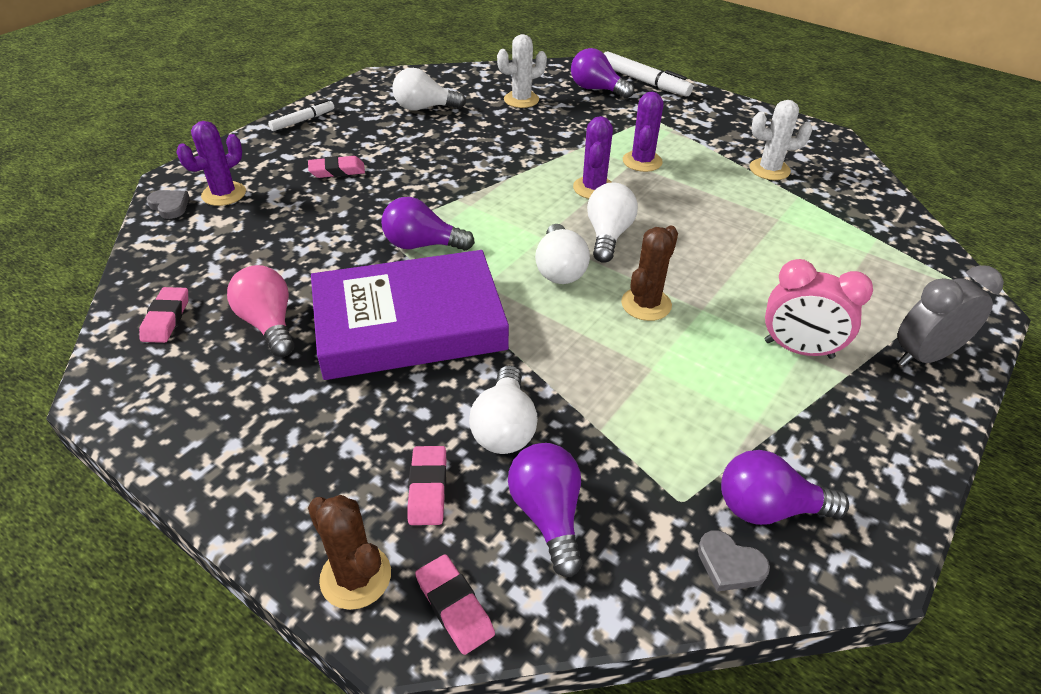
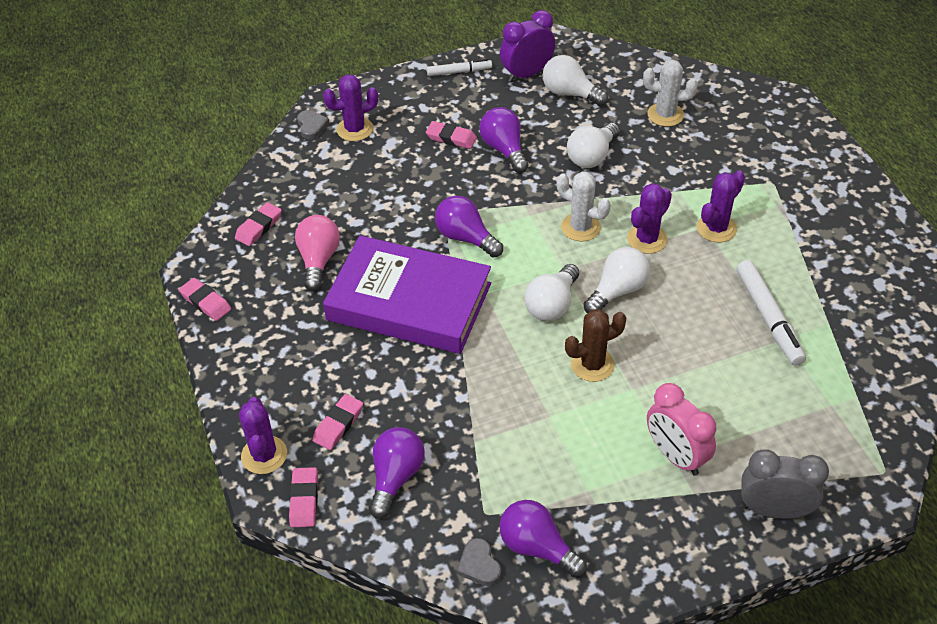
camera: 35 degrees right, 5 degrees up
(143, 426) = (205, 302): none -> pink eraser
(355, 577) = (264, 455): brown cactus -> purple cactus
(371, 105) = (527, 74): none -> purple clock
(504, 427) = (414, 409): white light bulb -> white light bulb (592, 156)
(596, 89) = (749, 127): purple light bulb -> purple light bulb (504, 149)
(644, 82) = (807, 134): white marker -> white marker (768, 318)
(769, 170) = (830, 285): white cactus -> white cactus (580, 227)

